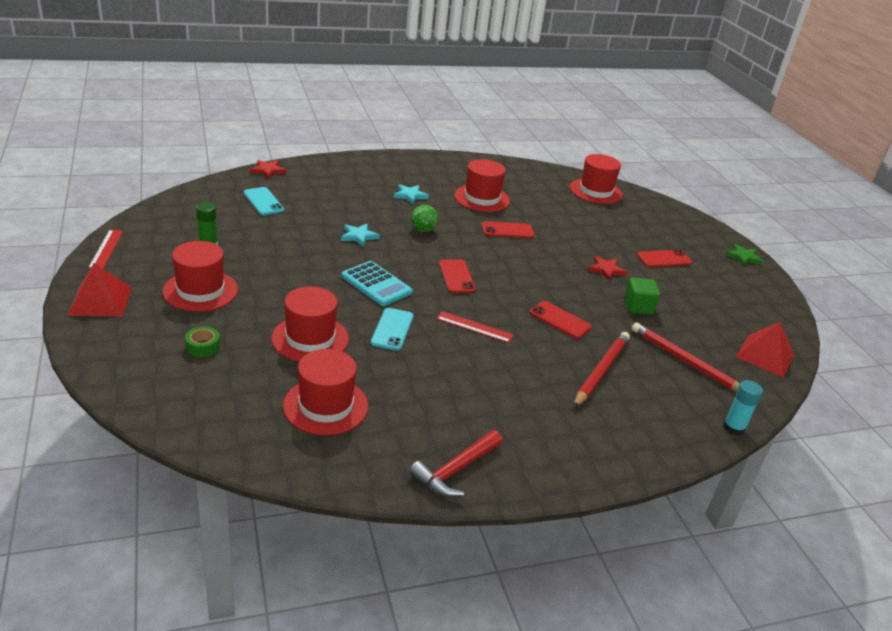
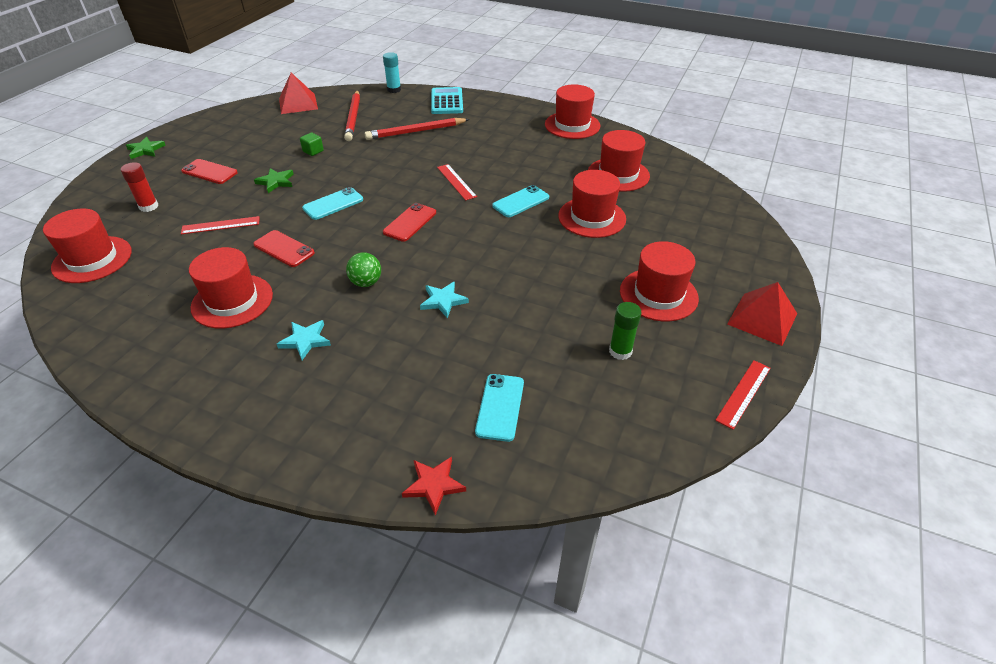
camera: 135 degrees left, 10 degrees up
(203, 346) = (682, 241): green tape -> none
(376, 284) = (489, 241): turquoise calculator -> turquoise calculator (447, 101)
(455, 470) = (572, 125): red hammer -> red hat
(534, 269) = (333, 204): none -> turquoise phone
(560, 320) = (386, 164): red phone -> none
(573, 229) = (221, 225): none -> red ruler
(606, 270) = (276, 182): red star -> green star
(638, 307) = (313, 151): green cube -> green cube, size x0.66
(639, 224) = (149, 206): none -> red glue stick

